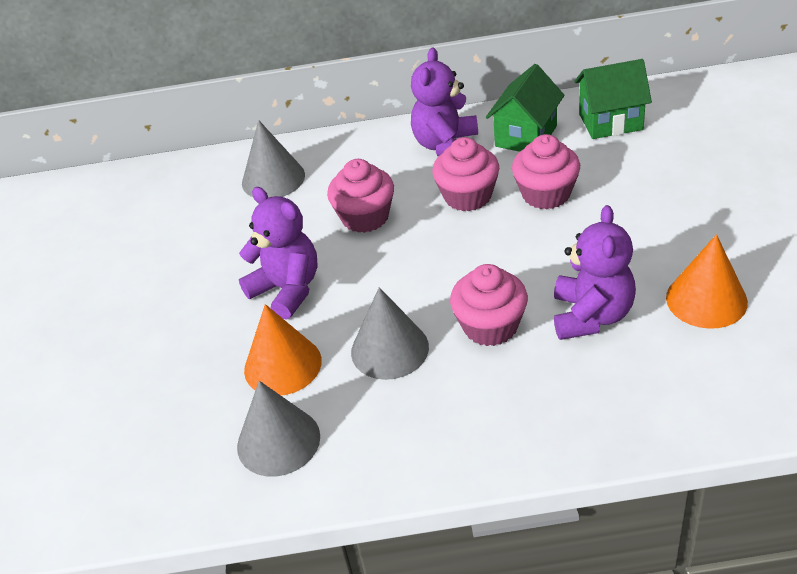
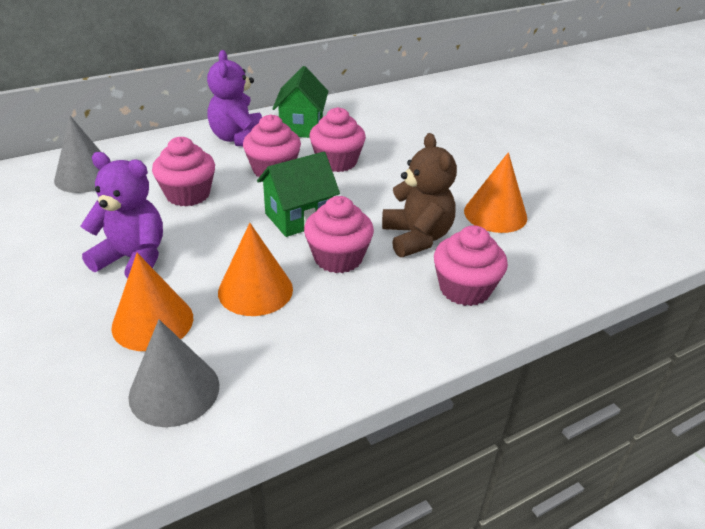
camera: 30 degrees left, 5 degrees down
(389, 349) = (255, 290): grey cone -> orange cone
(591, 316) = (417, 237): purple teddy bear -> brown teddy bear
(610, 122) = (362, 113): green house -> green house (298, 218)
(613, 393) = (465, 289): none -> pink cupcake

